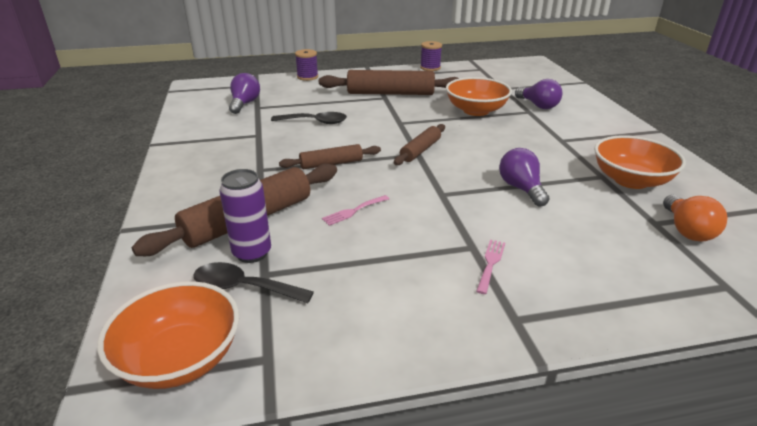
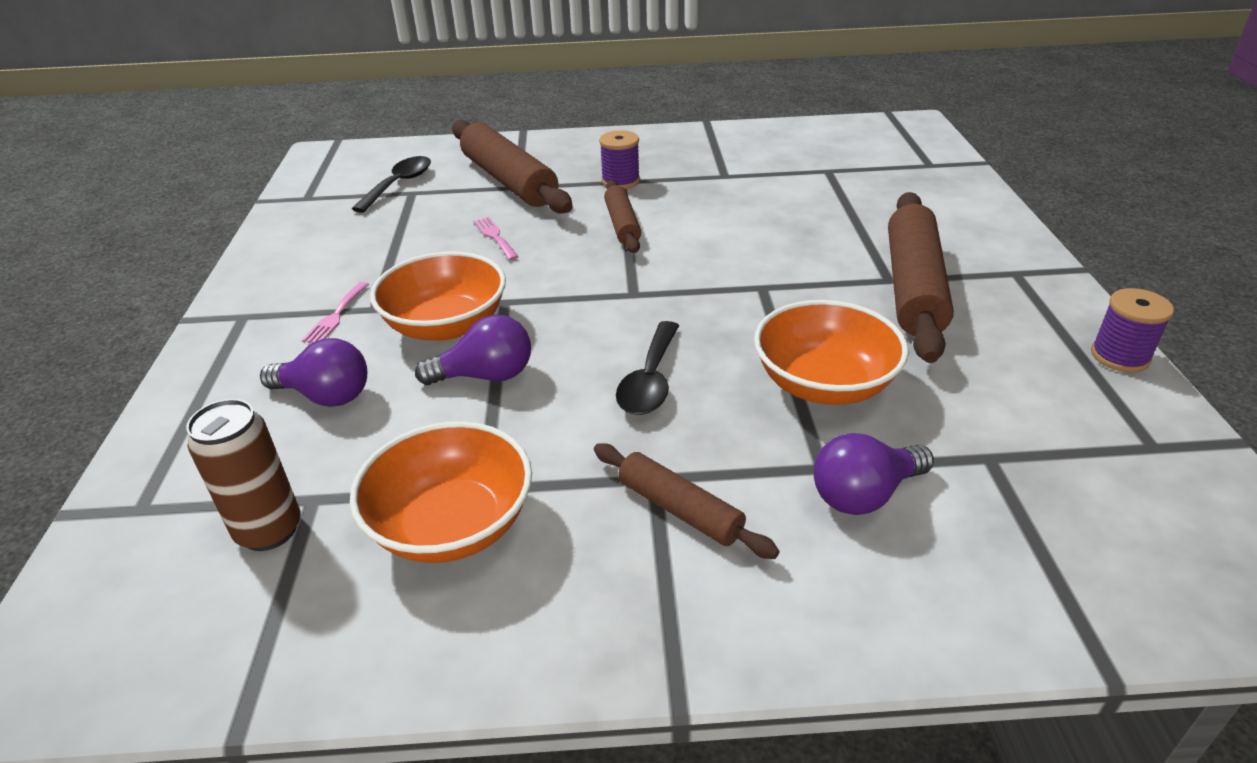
camera: 100 degrees right, 5 degrees up
(180, 358) = (335, 168): orange bowl -> orange bowl (446, 325)
(244, 104) = (841, 161): purple light bulb -> purple light bulb (326, 396)
(252, 253) = (448, 185): purple can -> none
(307, 77) = (987, 205): purple spool -> purple spool (620, 181)
(315, 122) = (768, 213): black spoon -> black spoon (650, 380)
(420, 150) = (646, 297): brown rolling pin -> brown rolling pin (679, 510)
(490, 263) = (336, 316): pink fork -> pink fork turned 75 degrees clockwise
(687, 230) = (269, 530): orange light bulb -> brown can

